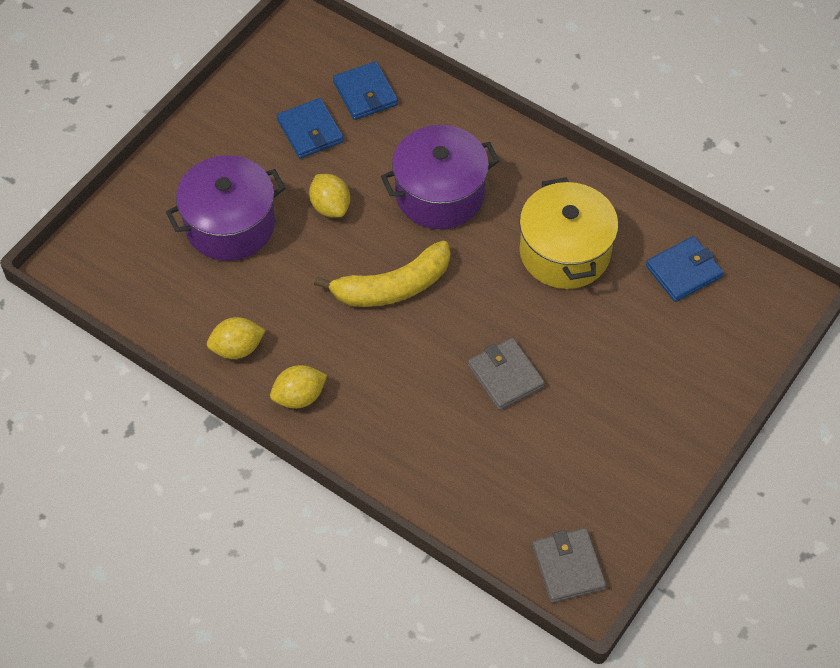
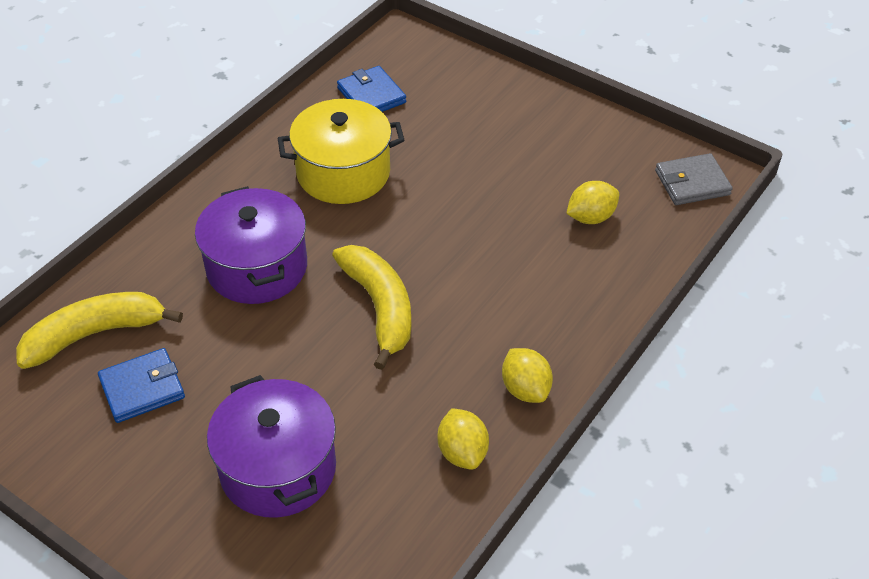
camera: 90 degrees left, 10 degrees down
(330, 206) = (262, 366): yellow lemon -> yellow lemon (590, 217)
(365, 93) = (95, 334): blue wallet -> yellow banana
(505, 376) = (491, 219): grey wallet -> none

